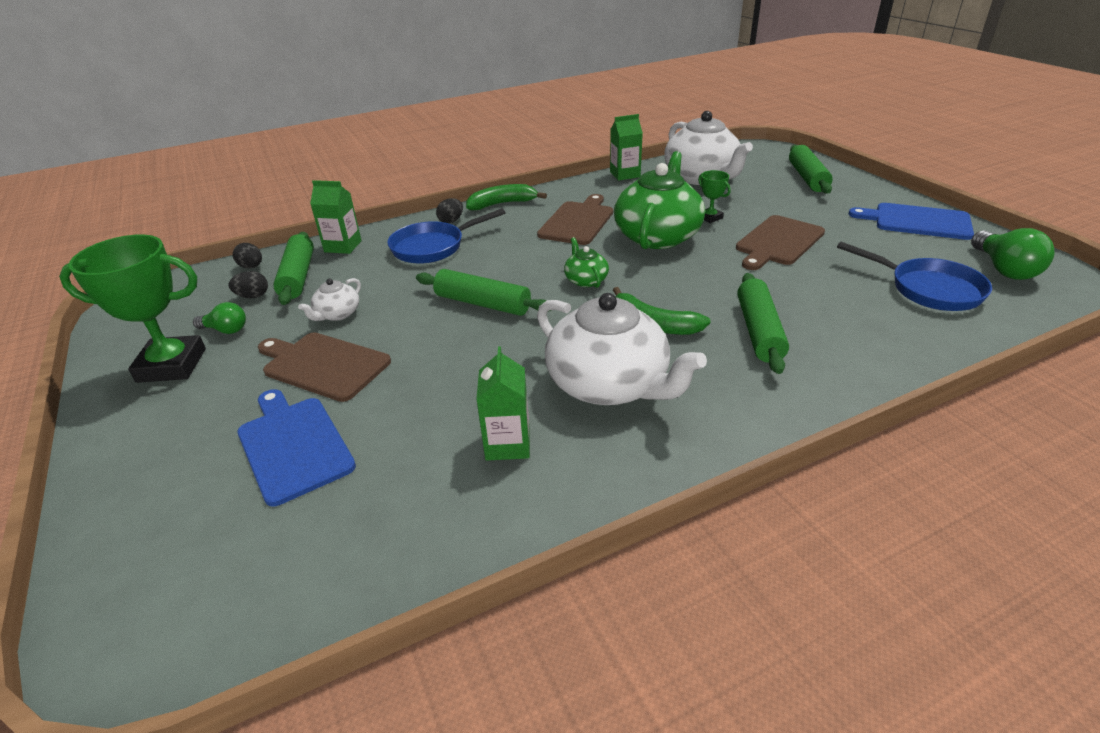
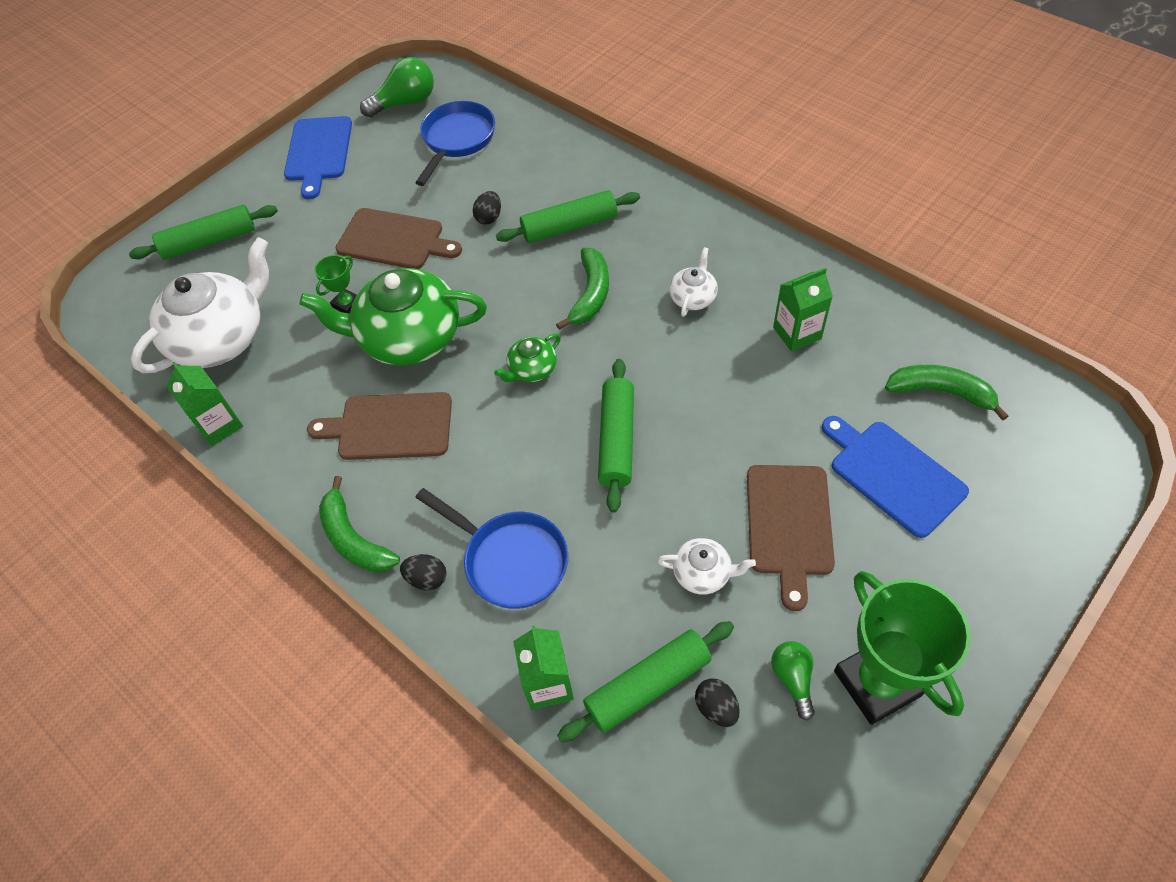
camera: 110 degrees left, 20 degrees up
(251, 267) = (651, 777): black egg -> black egg (489, 217)
(293, 445) = (893, 475): blue cutting board -> blue cutting board turned 105 degrees clockwise
(333, 533) = (941, 392): none -> green banana
(609, 385) = (693, 297): white teapot -> white teapot, size x0.46

